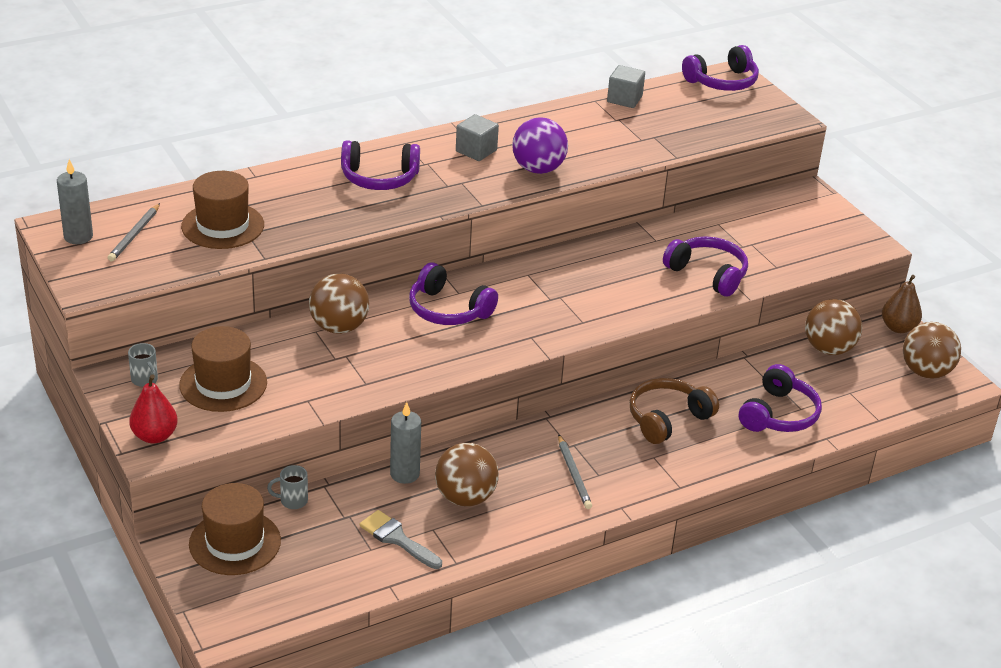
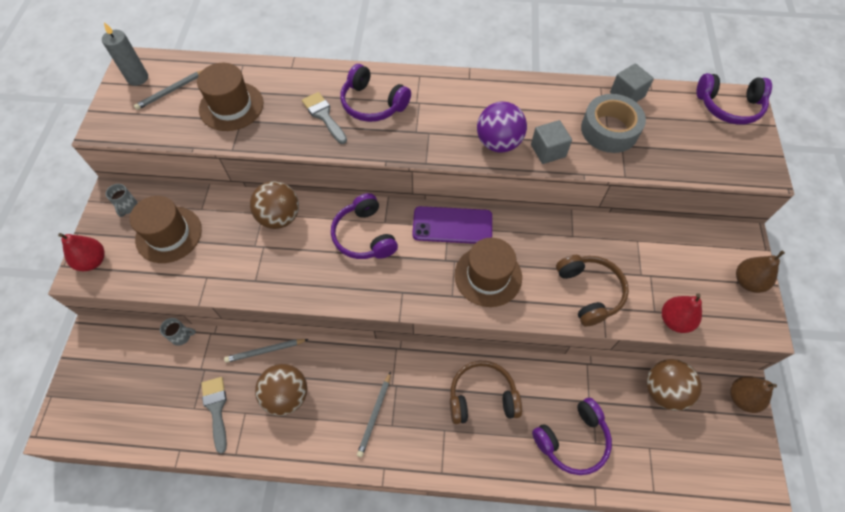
camera: 35 degrees right, 25 degrees up
(235, 542) = (122, 354): brown hat -> brown hat (488, 276)
(292, 501) = (182, 336): grey mug -> grey mug turned 150 degrees clockwise
(336, 202) = (324, 116): none -> grey brush
(404, 474) = (265, 351): grey candle -> grey pencil
(476, 151) = (465, 104): grey cube -> grey cube (548, 151)
(531, 272) = (452, 225): none -> purple phone
(632, 129) = (609, 130): none -> grey tape
(708, 274) = (589, 292): purple headphones -> brown headphones
(798, 266) = (674, 320): none -> red pear
(836, 219) = (747, 281): none -> brown pear
(926, 372) = (733, 460): brown ball -> none

